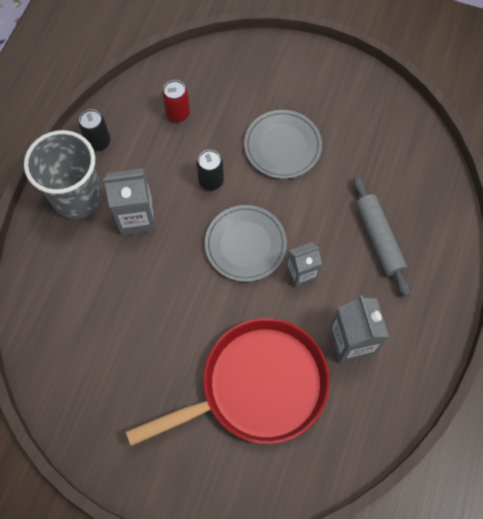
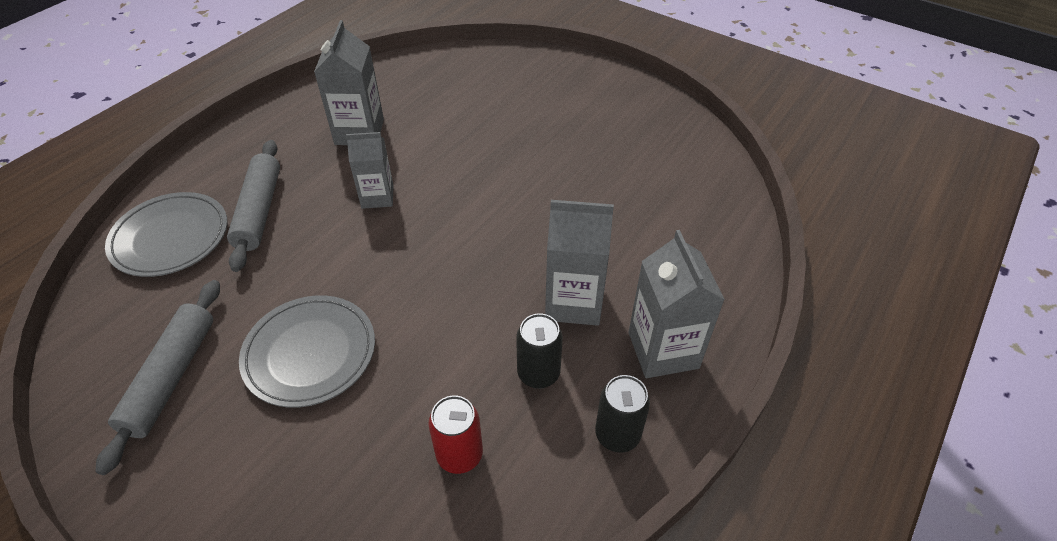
camera: 165 degrees left, 20 degrees down
(77, 197) = (663, 350): grey cup -> grey carton
(211, 181) = (446, 327): black can -> black can (538, 374)
(245, 245) = (432, 239): grey plate -> grey plate (170, 238)
(257, 386) = (479, 118): red pan -> none
(350, 116) = (172, 377): none -> grey rolling pin

